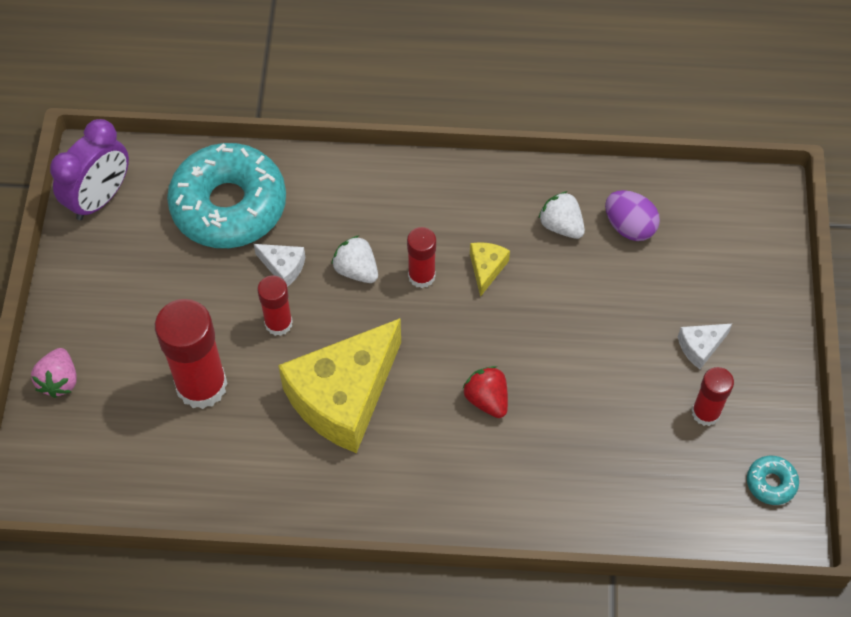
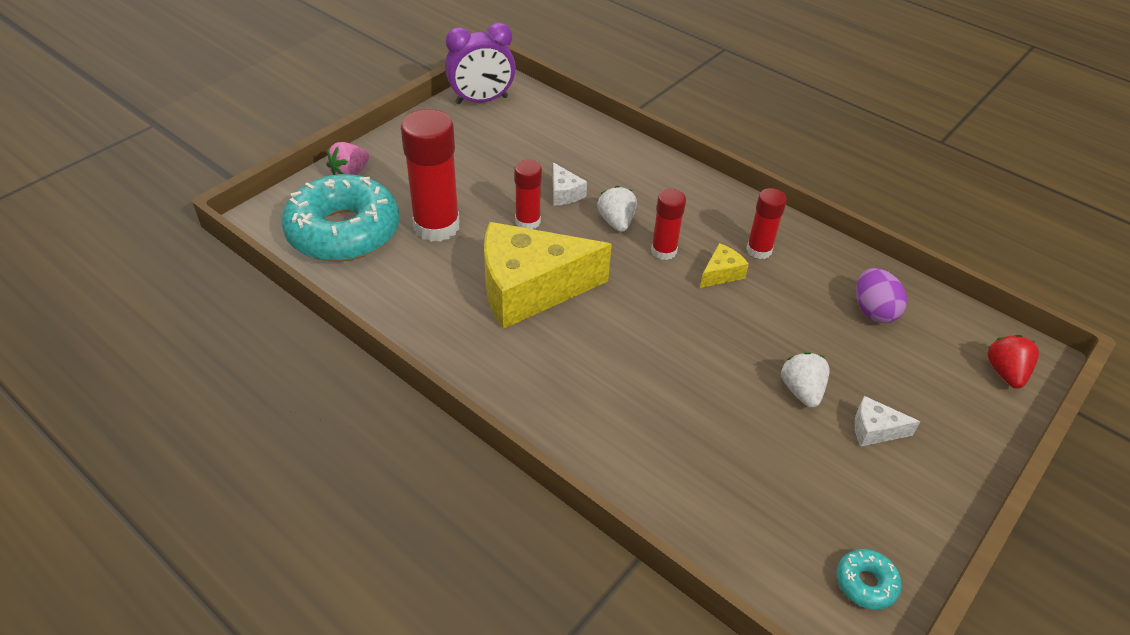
camera: 35 degrees right, 15 degrees down
(229, 205) = (561, 144): turquoise donut -> turquoise donut (344, 231)
(487, 399) = (642, 355): red strawberry -> red strawberry (1005, 373)
(561, 225) = (811, 280): white strawberry -> white strawberry (801, 391)
(705, 413) = (840, 483): red glue stick -> red glue stick (759, 250)

